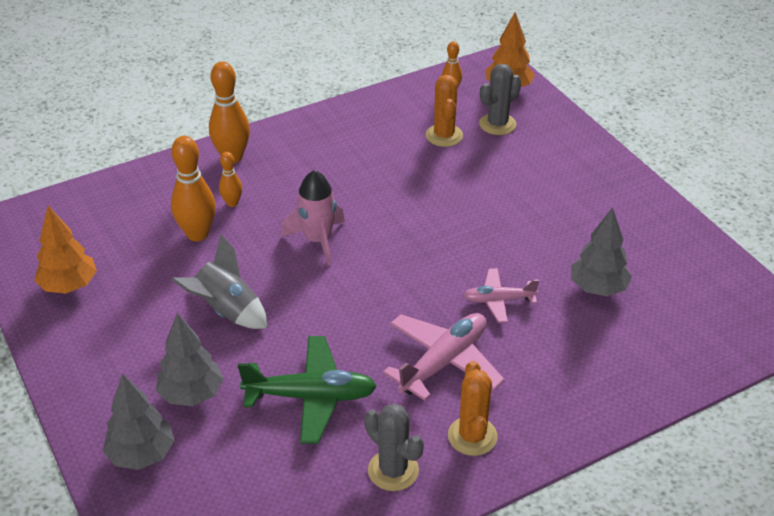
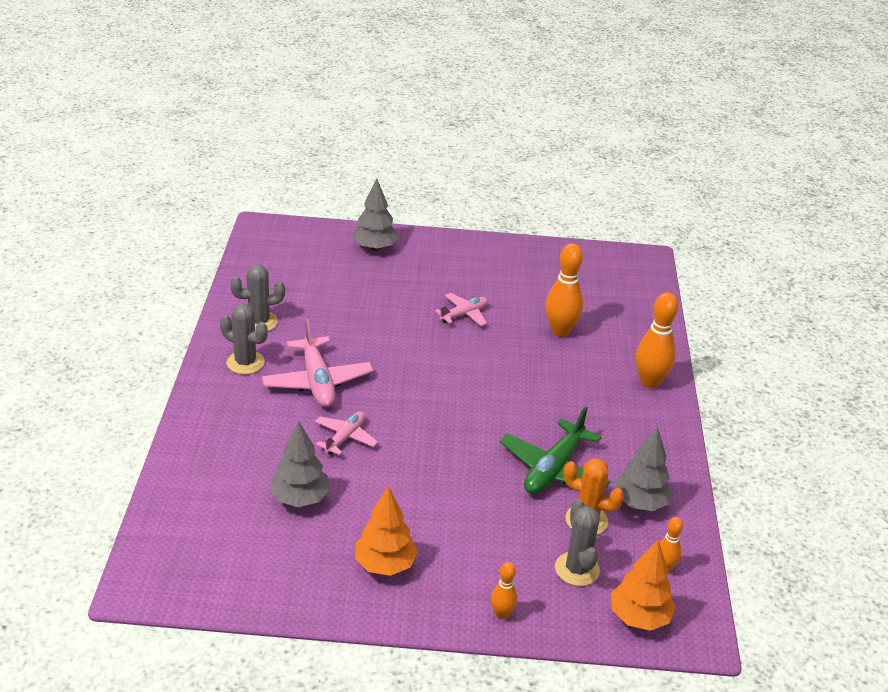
camera: 120 degrees right, 5 degrees down
(69, 286) = (550, 266): orange tree -> orange tree (385, 564)
(192, 394) = (402, 277): grey tree -> grey tree (640, 503)
(226, 311) = (464, 314): grey rocket -> pink plane
(232, 203) = (585, 359): orange bowling pin -> orange bowling pin (502, 614)
(311, 397) = (350, 317): green plane -> green plane (553, 469)
(318, 240) = (501, 382): pink rocket -> none
(472, 436) = (245, 363): orange cactus -> grey cactus

